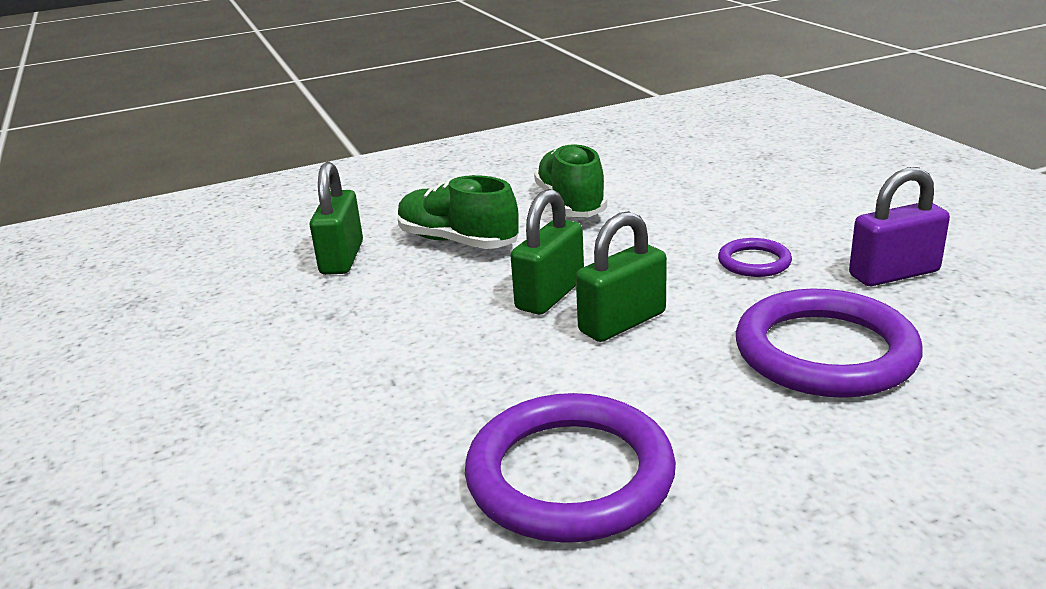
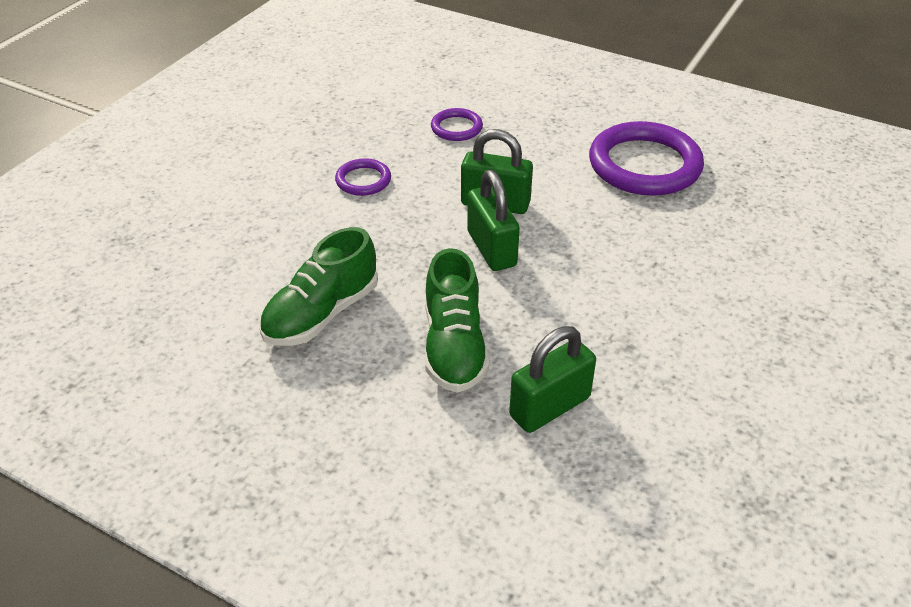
camera: 130 degrees left, 15 degrees up
(550, 295) = (491, 249): green padlock -> green padlock turned 75 degrees clockwise
(825, 352) = (456, 128): purple ring -> purple ring, size x0.48
(894, 273) = (337, 127): purple padlock -> none

